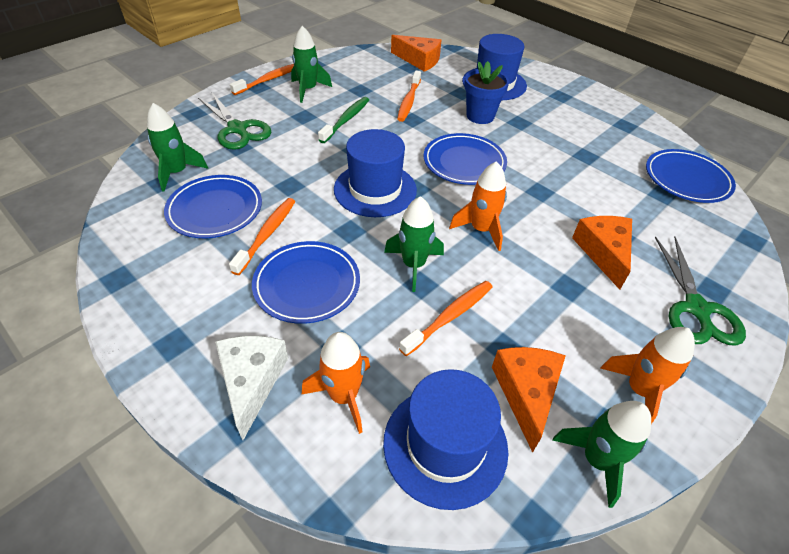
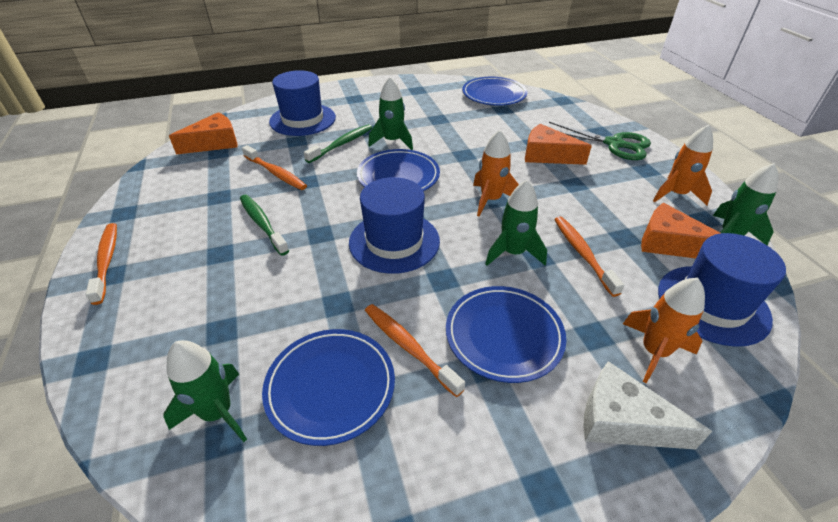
camera: 60 degrees left, 5 degrees down
(237, 129) = (183, 321): green scissors -> none
(308, 90) = (171, 234): green rocket -> green rocket (392, 141)
(480, 116) = (342, 144): blue flower pot -> green toothbrush

